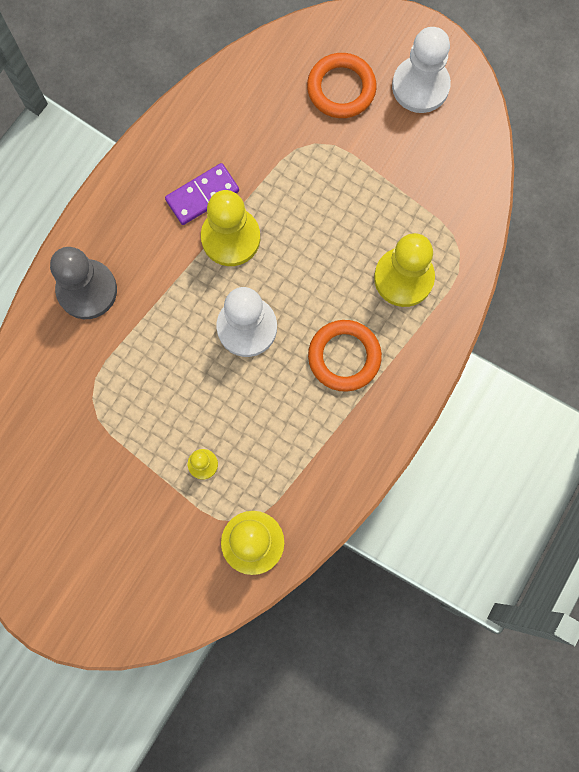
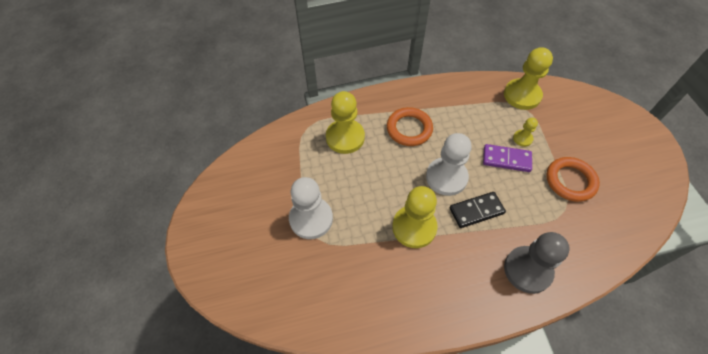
camera: 135 degrees left, 20 degrees down
(183, 313) = (476, 211): none -> black domino
(202, 195) = (409, 265): purple domino -> purple domino (506, 159)
(341, 88) = (267, 254): orange ring -> orange ring (570, 181)
(420, 86) = (228, 216): white pawn -> white pawn (311, 219)

